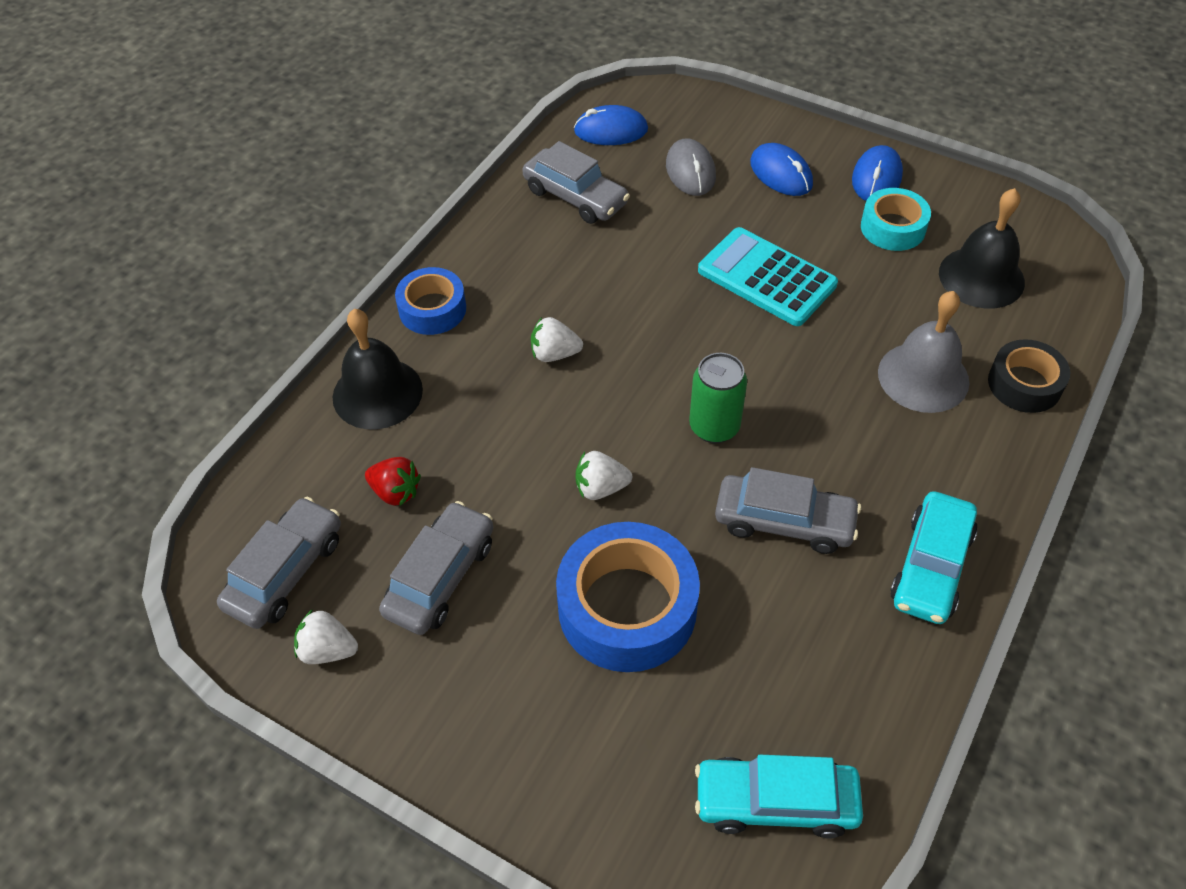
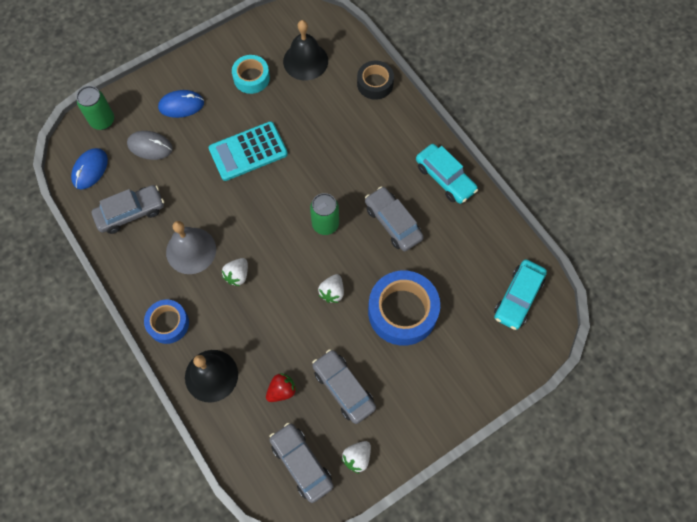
camera: 65 degrees left, 15 degrees up
(692, 110) = (102, 121): none -> green can
(784, 522) = (393, 223): grey car -> grey car turned 75 degrees counterclockwise
(876, 178) = (214, 65): blue mouse -> none
(923, 377) = (348, 120): grey bell -> grey bell (191, 250)

